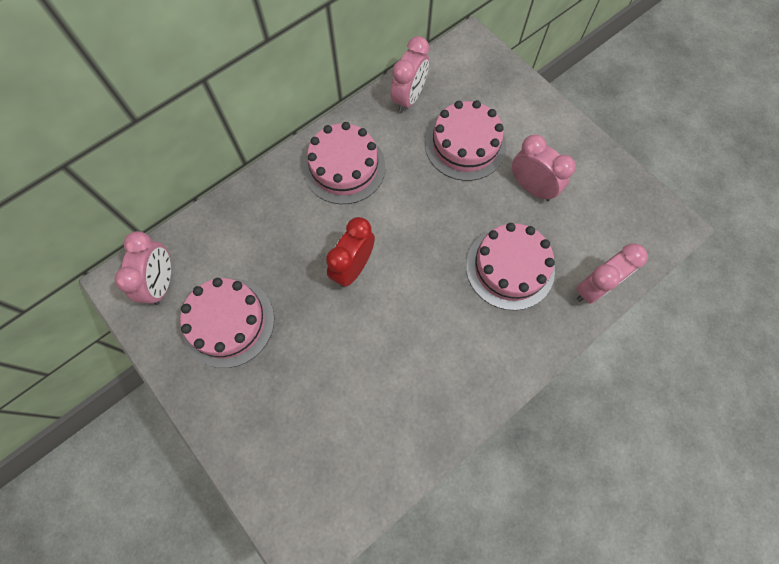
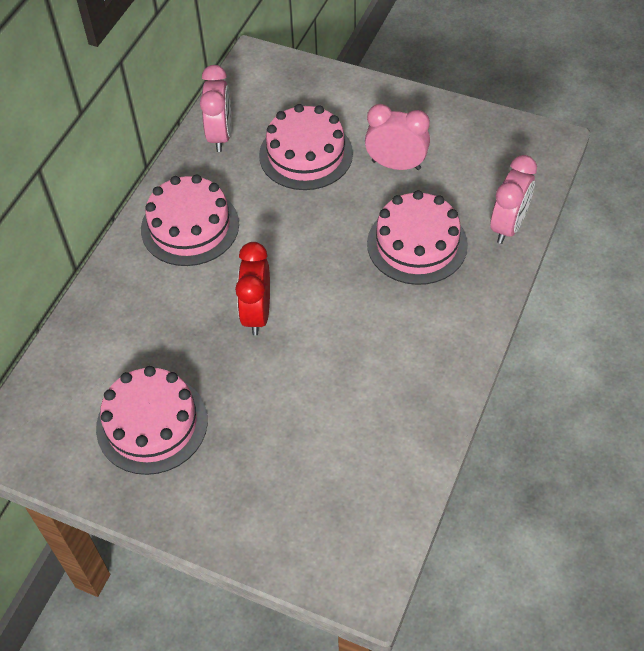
camera: 25 degrees left, 15 degrees down
(162, 283) = (52, 421): pink clock -> none

